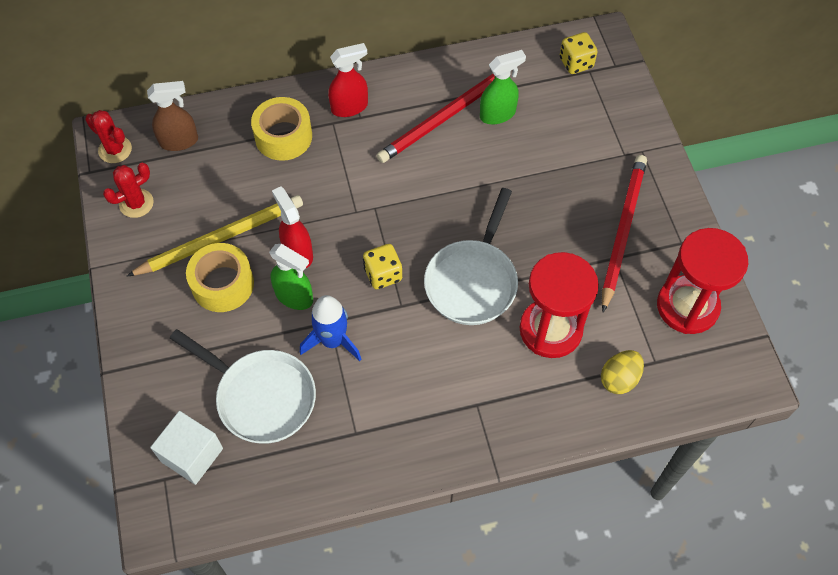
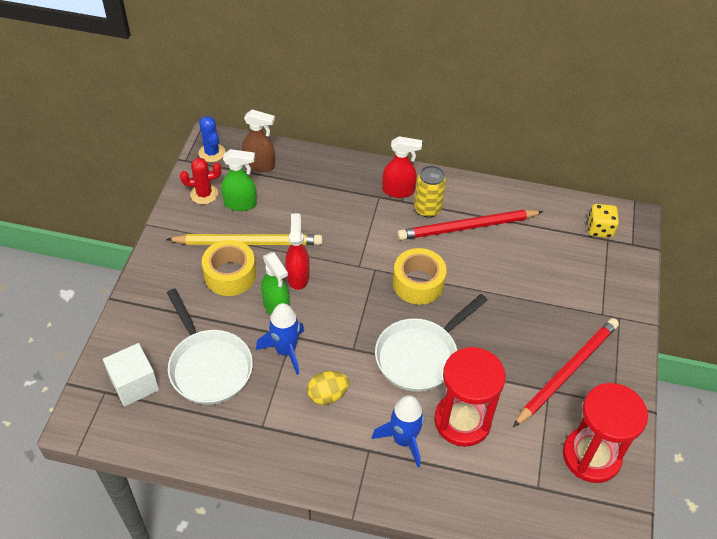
camera: 25 degrees right, 10 degrees down
(115, 150) = (212, 153): red cactus -> blue cactus
(283, 136) = (336, 191): yellow tape -> yellow tape (418, 283)
(383, 274) = (352, 320): yellow dice -> none
(392, 115) = (427, 209): none -> yellow can
(498, 114) = (512, 241): green spray bottle -> green spray bottle (240, 204)
(505, 377) = (403, 440): none -> blue rocket
(619, 379) = (498, 486): yellow egg -> yellow egg (327, 395)

